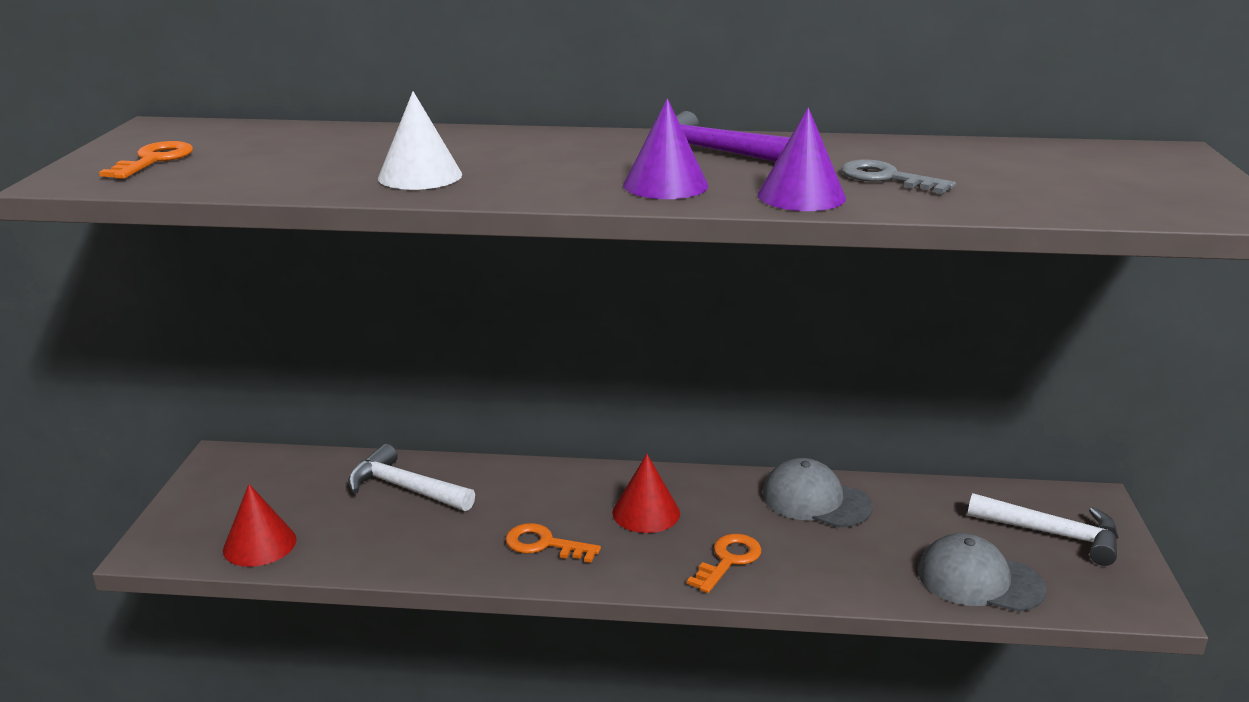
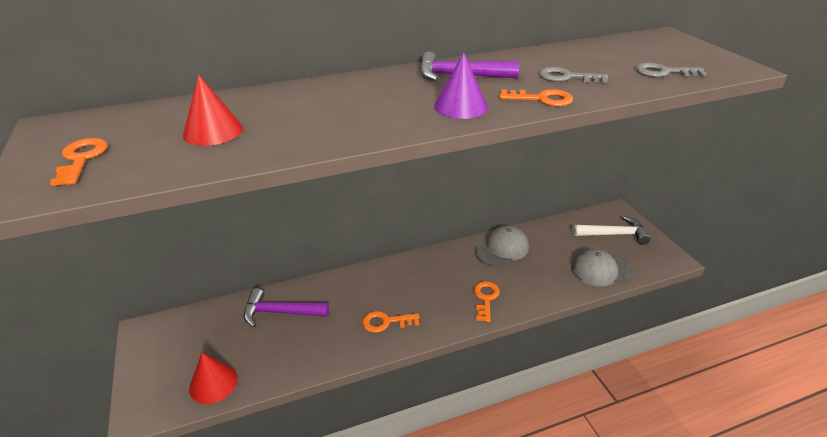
camera: 25 degrees left, 10 degrees up
(404, 488) = (280, 312): white hammer -> purple hammer
(420, 176) = (302, 131): white cone -> none
(646, 512) = (425, 283): red cone -> red cone (213, 131)
(801, 196) = (541, 99): purple cone -> orange key
(815, 500) = (502, 249): grey cap -> grey cap turned 135 degrees clockwise
(1073, 197) = (663, 72): none -> grey key

